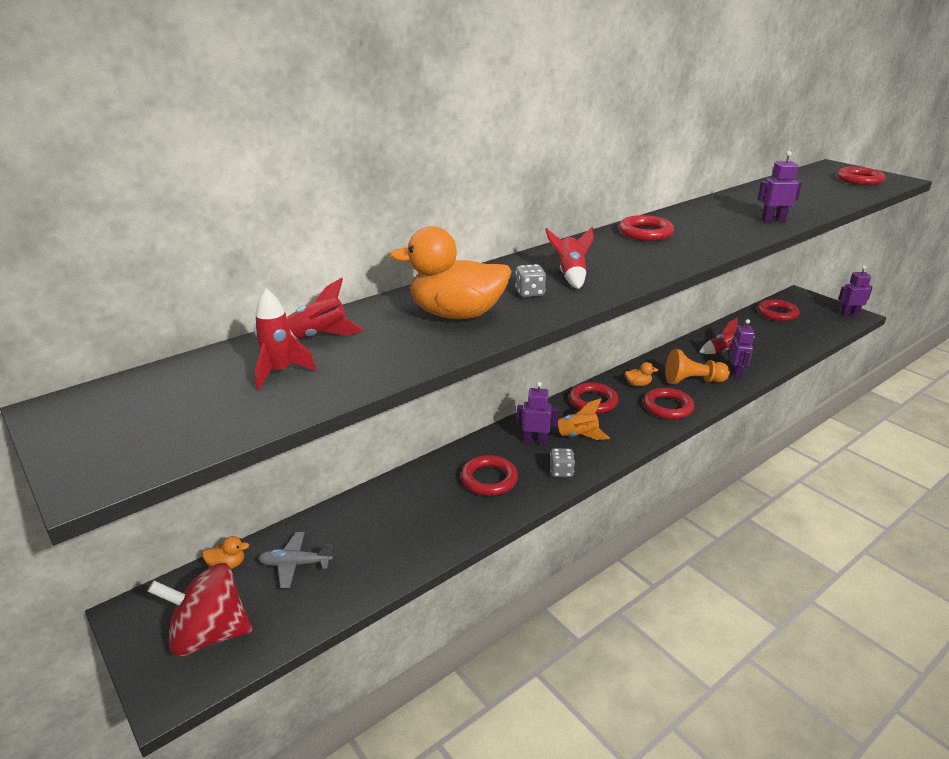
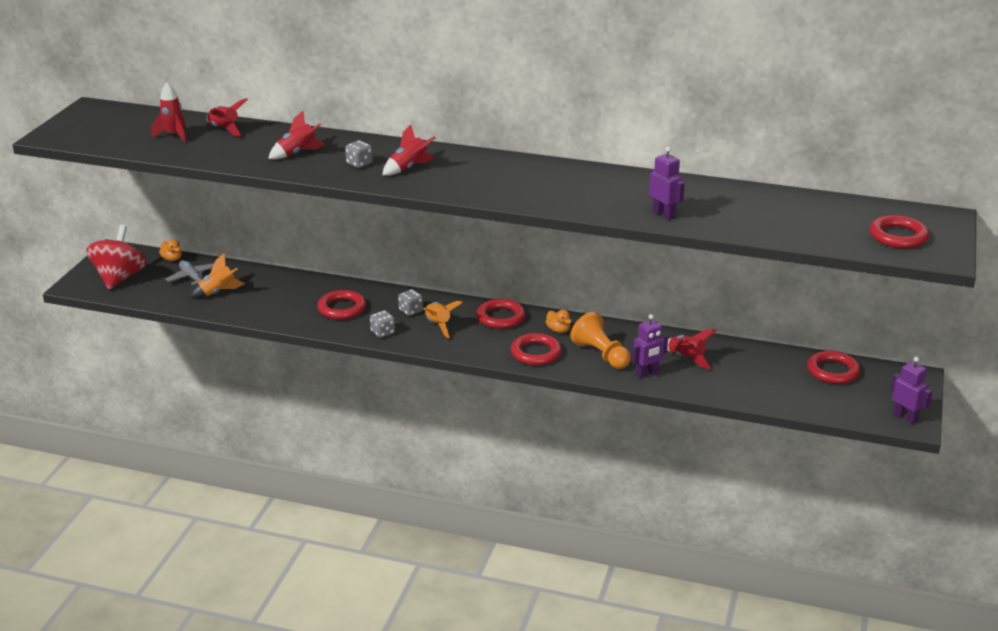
camera: 55 degrees right, 0 degrees up
(209, 634) = (119, 278): red spinning top -> red spinning top turned 45 degrees clockwise
(356, 555) = (218, 292): none -> orange rocket
(456, 314) = (297, 153): orange duck -> red rocket
(535, 441) = (411, 311): purple robot -> grey dice
(645, 233) = (544, 172): red ring -> none

